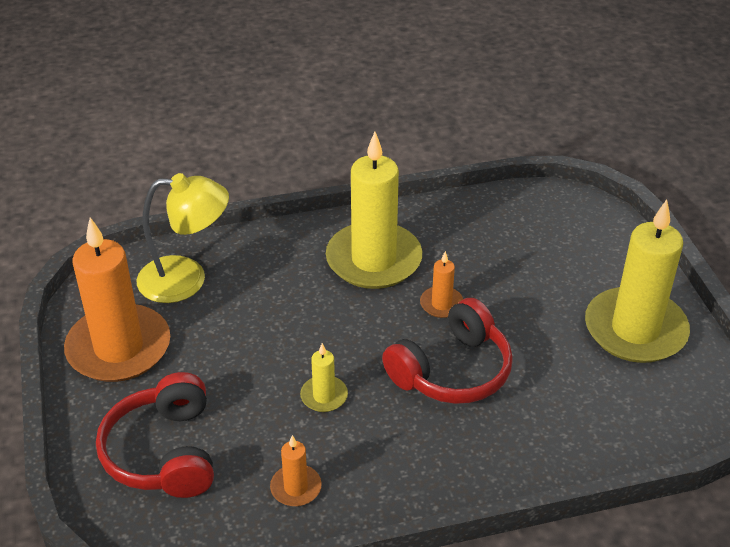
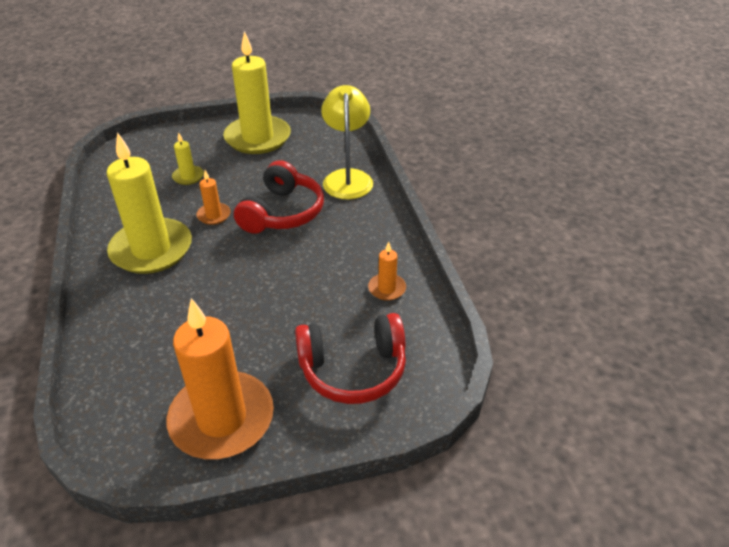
camera: 90 degrees left, 0 degrees up
(186, 279) = (136, 374): yellow lamp -> yellow lamp (347, 178)
(324, 396) = (299, 276): yellow candle -> yellow candle (188, 177)
(452, 371) = (282, 213): red headphones -> red headphones turned 60 degrees clockwise

